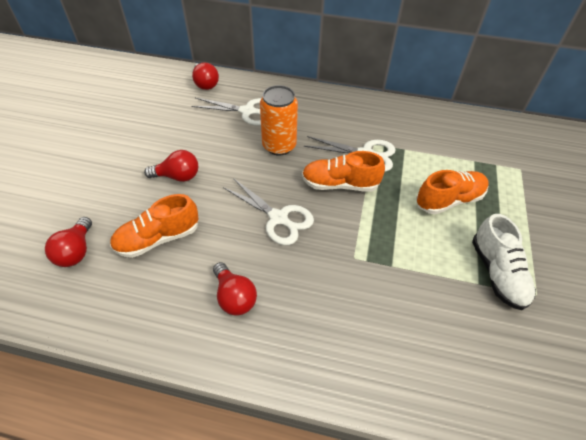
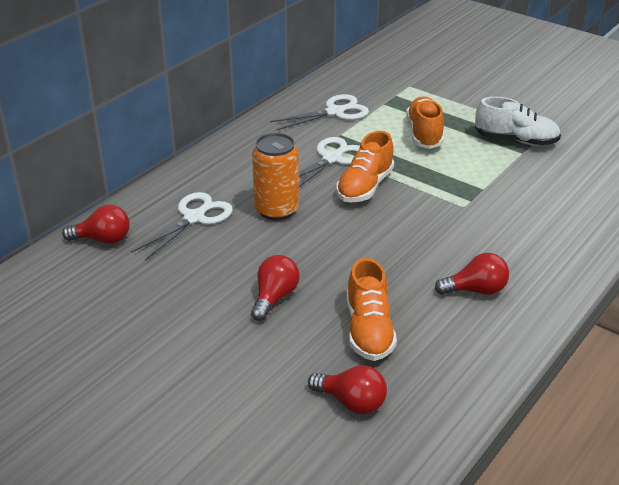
camera: 65 degrees left, 15 degrees down
(278, 218) = (388, 238): white scissors -> white scissors (334, 112)

